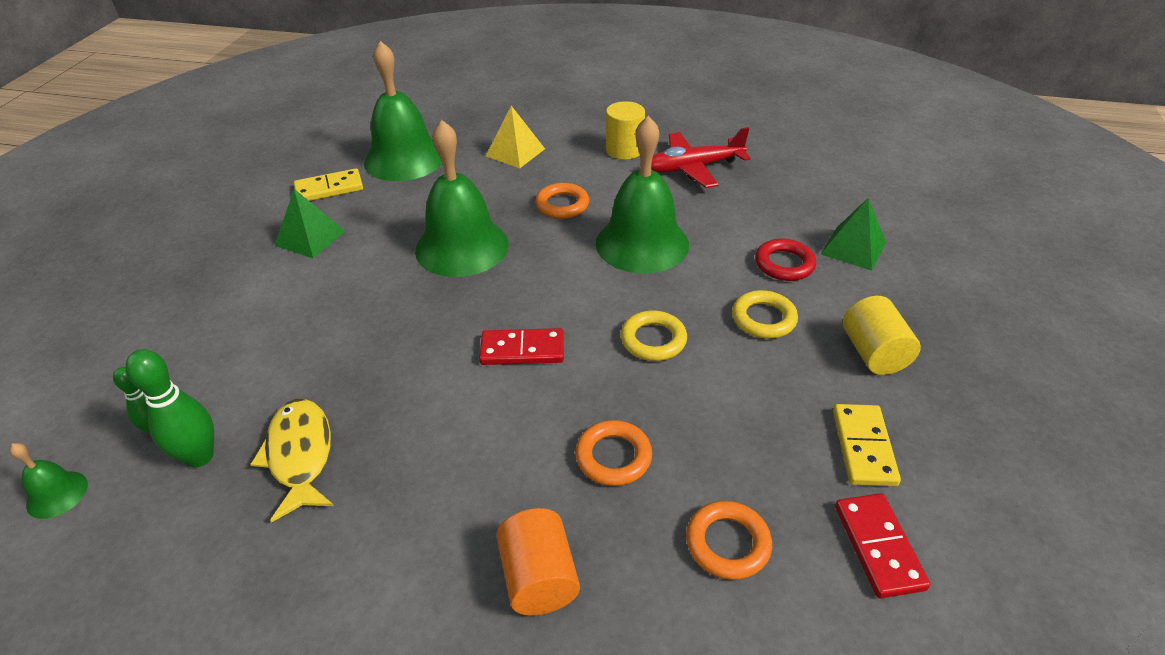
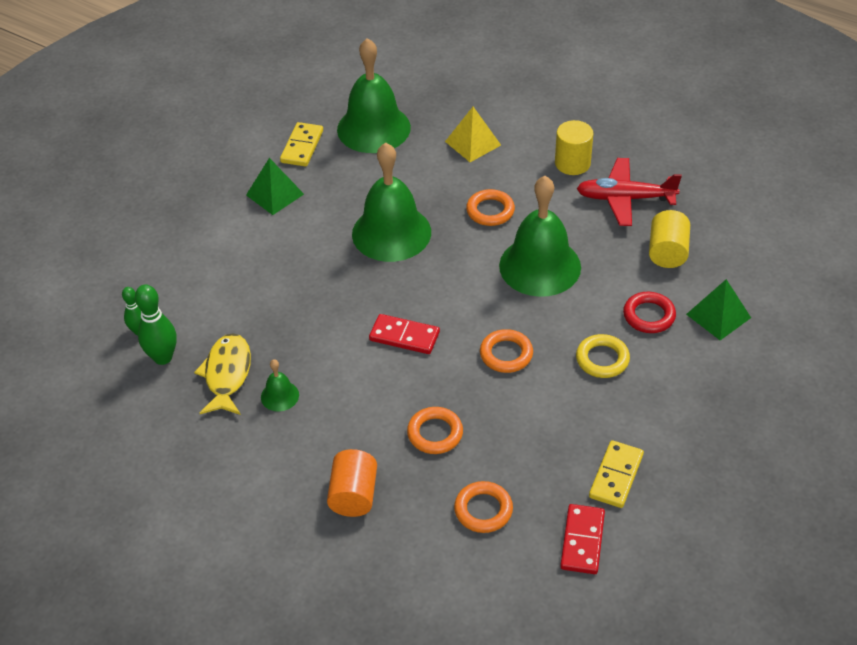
camera: 20 degrees right, 5 degrees up
(57, 494) = (72, 359): green bell -> green bell (280, 396)
(329, 188) = (302, 146): yellow domino -> yellow domino turned 75 degrees counterclockwise
(653, 340) = (506, 354): yellow ring -> orange ring
(873, 353) = (671, 410): yellow cylinder -> yellow cylinder (667, 252)

